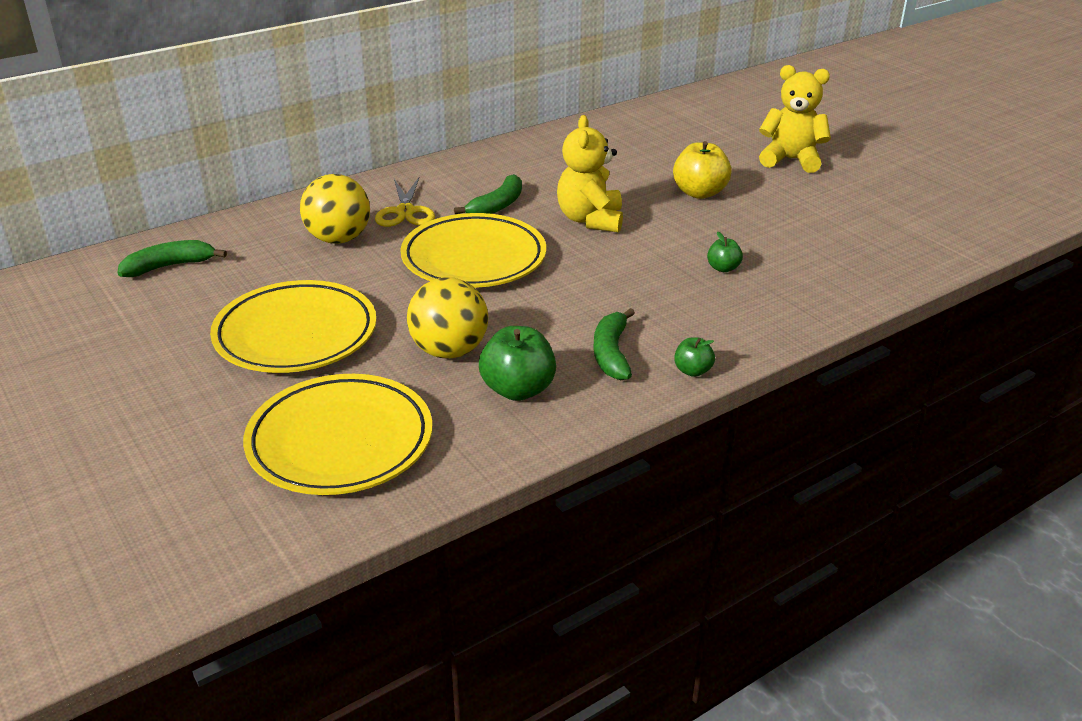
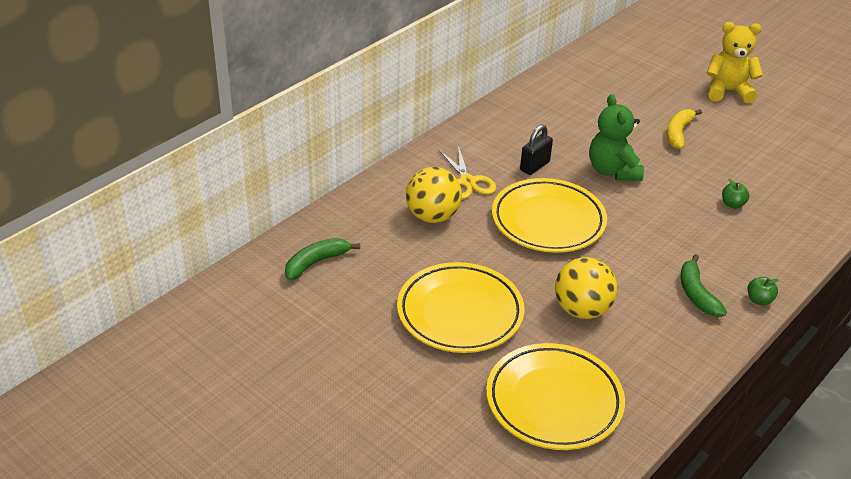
camera: 15 degrees left, 5 degrees up
(497, 206) = (534, 166): green banana -> black padlock
(518, 390) = (650, 336): green apple -> none
(590, 220) = (613, 171): yellow teddy bear -> green teddy bear
(699, 193) = (678, 133): yellow apple -> yellow banana

